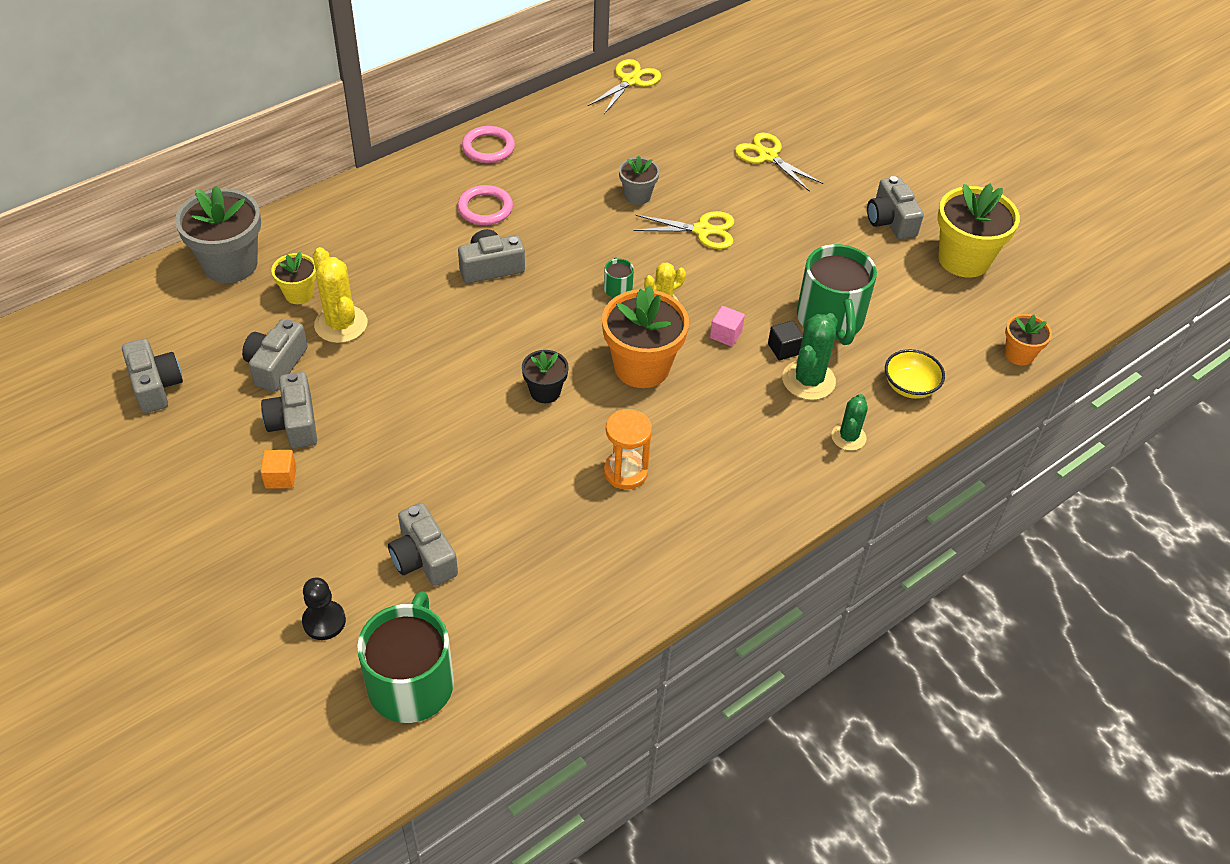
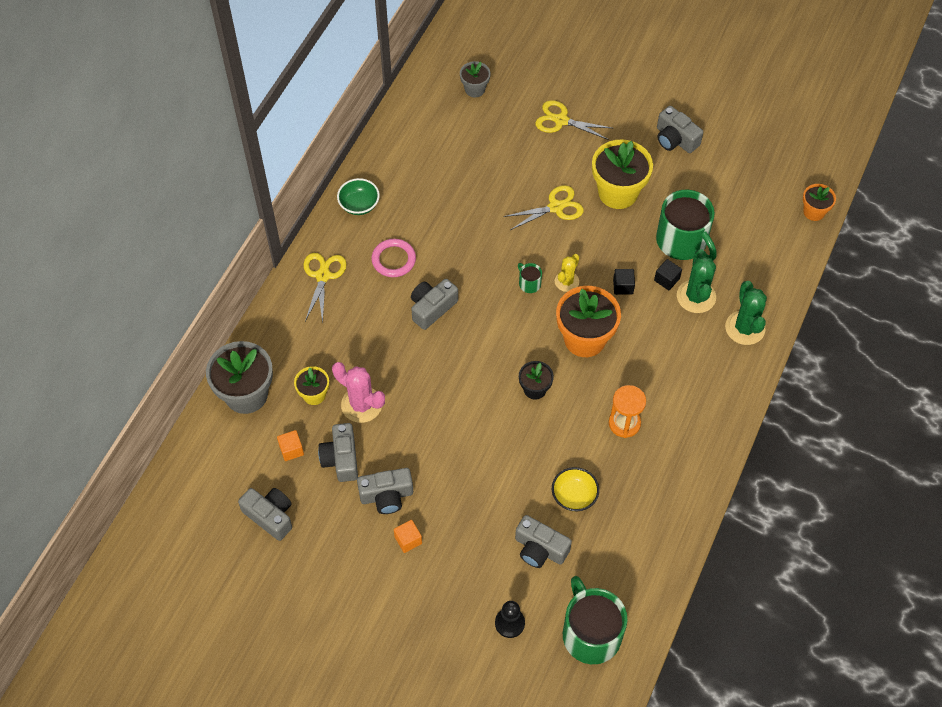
camera: 25 degrees left, 10 degrees up
(232, 334) = (291, 450): none -> orange cube
(294, 423) = (386, 496): grey camera -> grey camera turned 60 degrees counterclockwise
(341, 324) = (361, 405): yellow cactus -> pink cactus
(488, 148) = (359, 205): pink ring -> green bowl
(630, 81) = (421, 94): yellow scissors -> yellow scissors (323, 276)
(637, 195) = (492, 198): grey flower pot -> grey flower pot (475, 89)
(725, 334) = (623, 286): pink cube -> black cube
(848, 437) = (745, 328): green cactus -> green cactus, size x1.59
(910, 386) = (761, 270): yellow bowl -> yellow bowl (574, 496)
(963, 259) = (740, 150): yellow flower pot -> yellow flower pot (618, 192)

